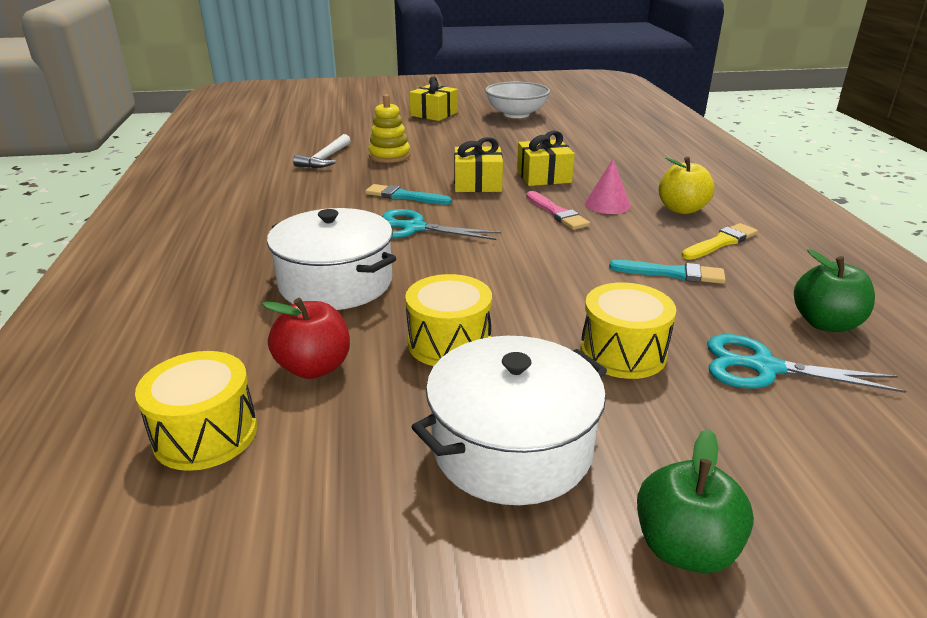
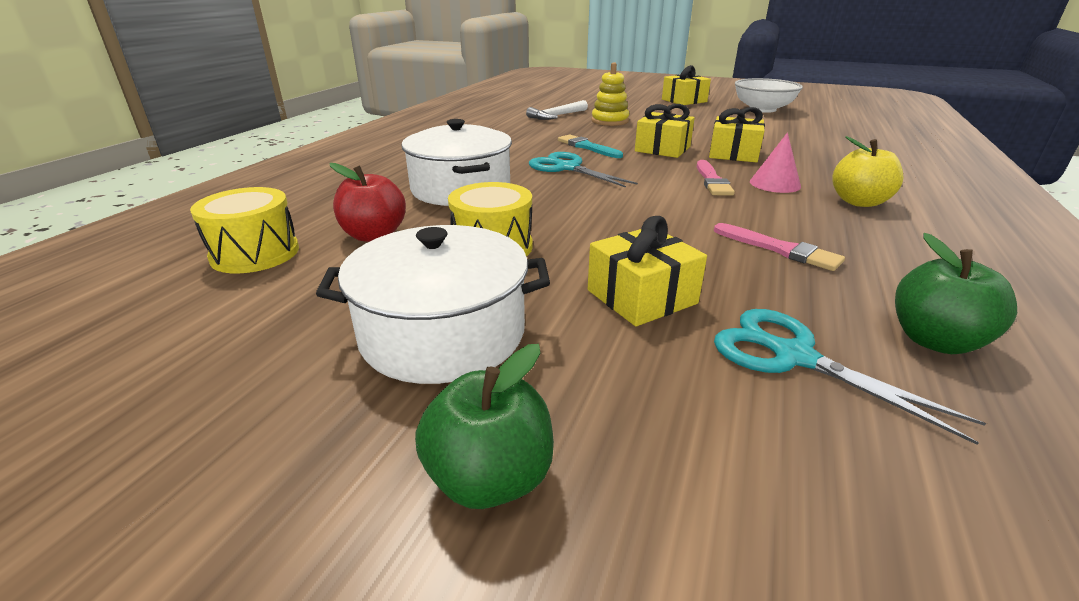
camera: 30 degrees right, 0 degrees up
(623, 352) = (641, 297): yellow drum -> yellow gift
(672, 273) = (779, 249): turquoise brush -> pink brush
(721, 242) = (875, 237): yellow brush -> none

